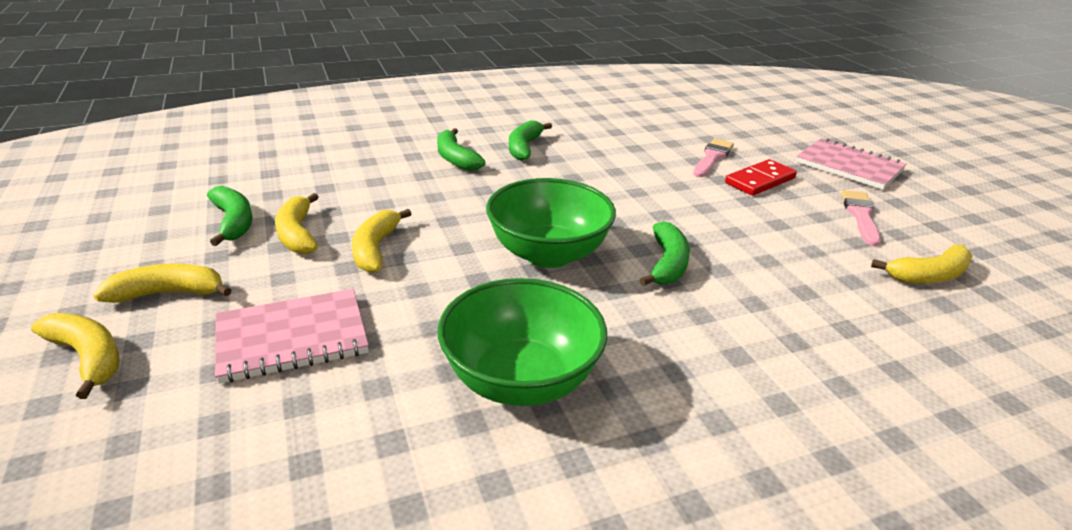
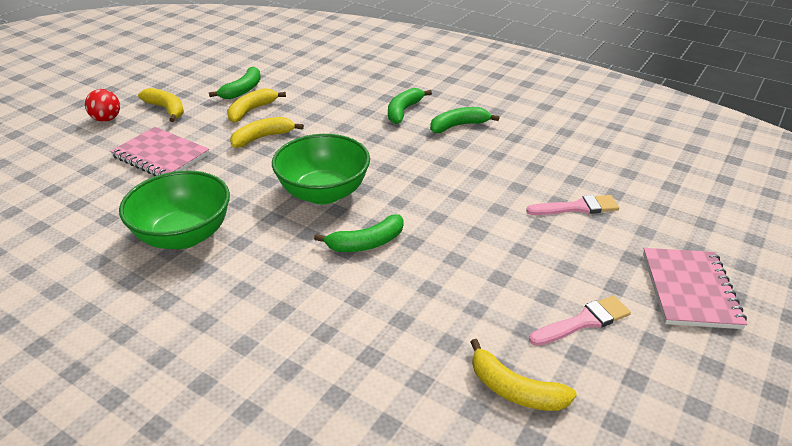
camera: 55 degrees right, 5 degrees up
(88, 357) = (107, 119): yellow banana -> red ball
(760, 181) = (569, 245): red domino -> none

